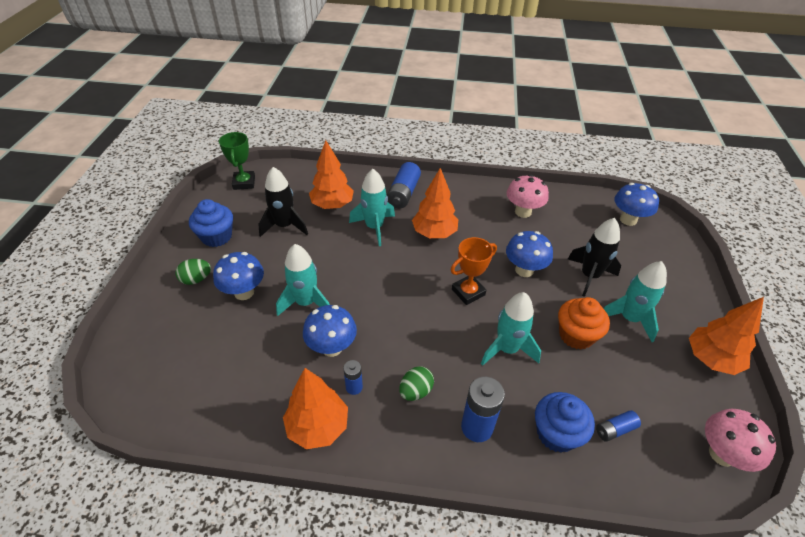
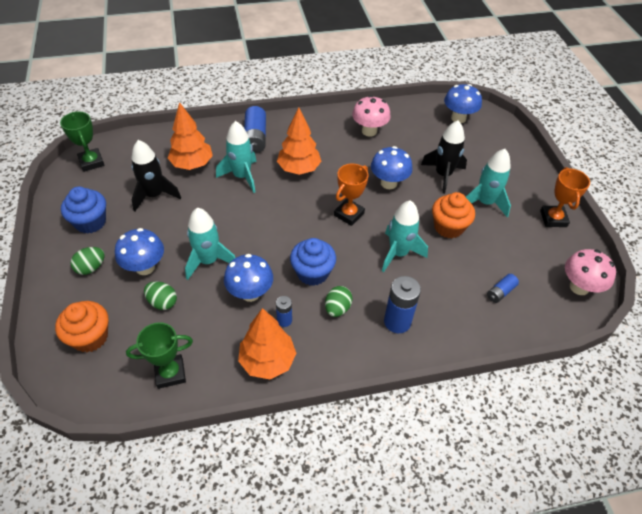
camera: 20 degrees left, 5 degrees up
(162, 347) = (90, 337): none -> orange cupcake
(216, 408) = (170, 373): none -> green trophy
(243, 332) = (162, 302): none -> green egg
(556, 433) = (459, 308): blue cupcake -> blue cupcake (312, 273)
(711, 359) = (553, 218): orange tree -> orange trophy

